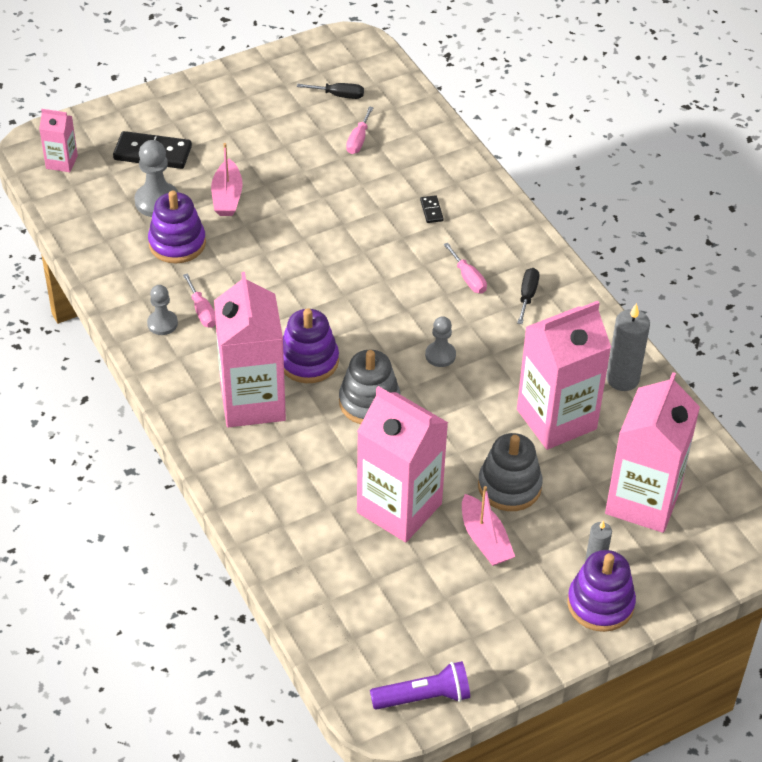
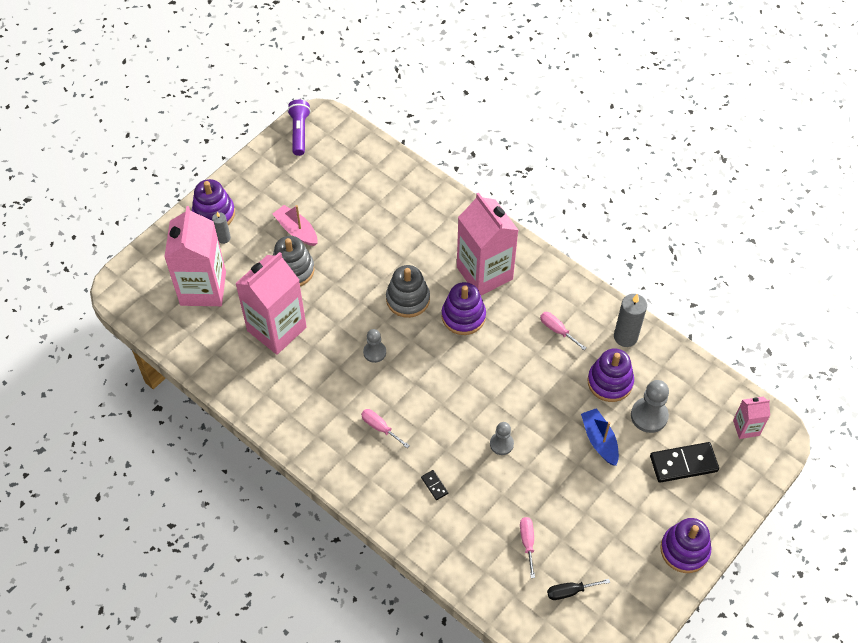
camera: 160 degrees right, 10 degrees up
(162, 323) = (578, 311): grey pawn -> grey pawn (501, 444)
(205, 92) = (684, 550): none -> purple stacking toy
(227, 197) = (599, 440): pink boat -> blue boat
(399, 508) = (357, 233): pink carton -> none
(423, 697) = (299, 132): purple flashlight -> purple flashlight turned 120 degrees clockwise
(527, 295) = (329, 427): black screwdriver -> none
(622, 379) = (239, 377): grey candle -> grey candle (625, 337)

